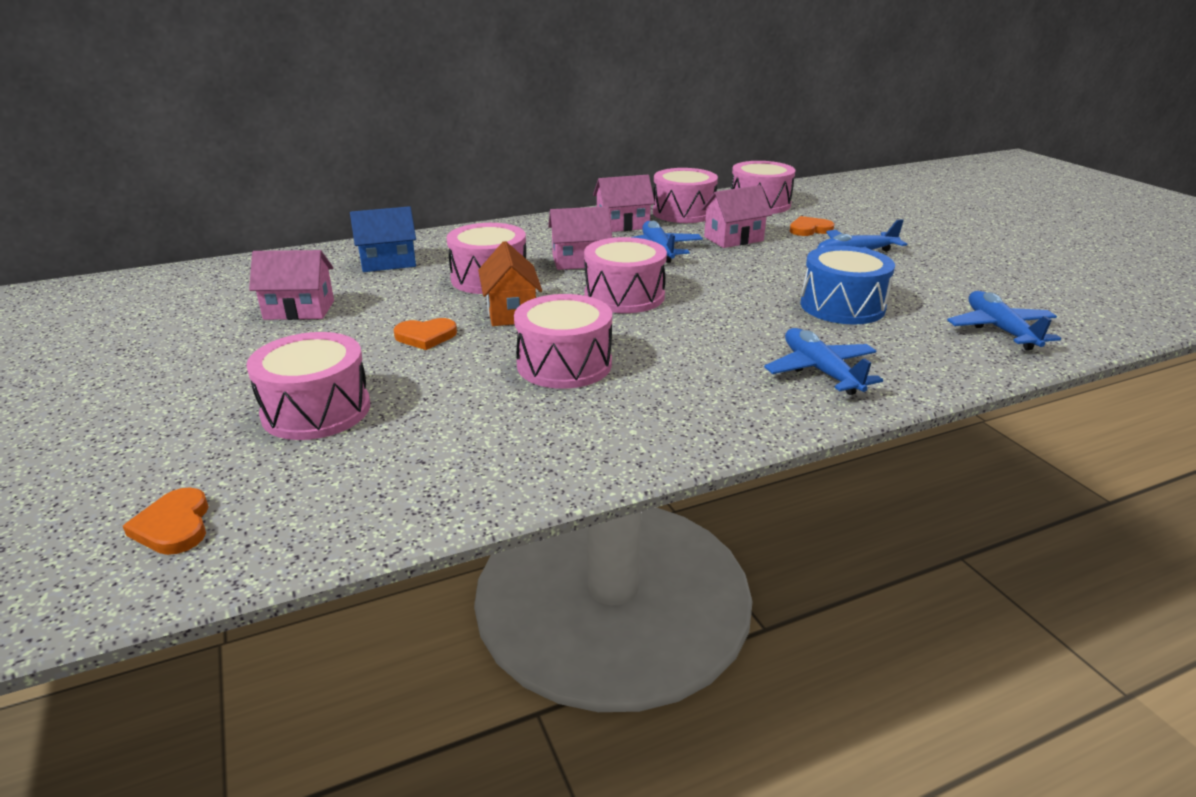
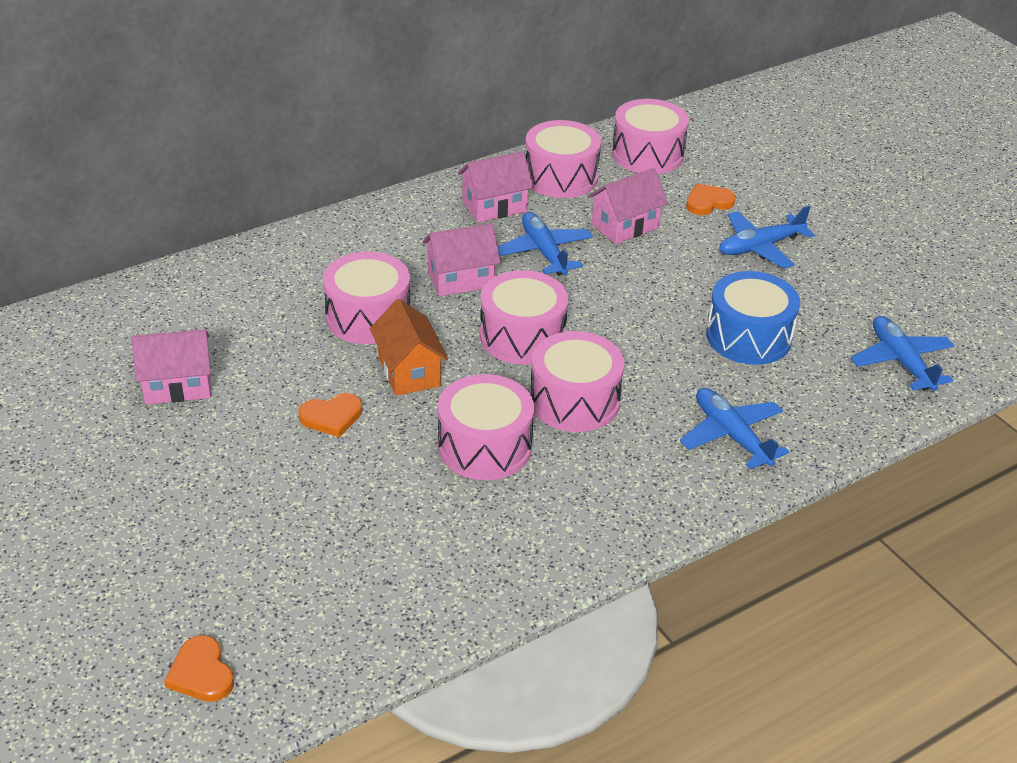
camera: 10 degrees left, 10 degrees up
(316, 410) = (264, 529): pink drum -> pink drum (574, 401)
(388, 262) = (242, 296): blue house -> none

